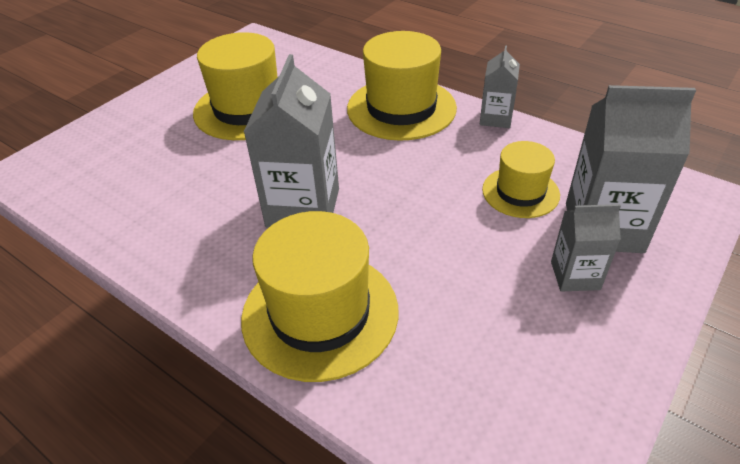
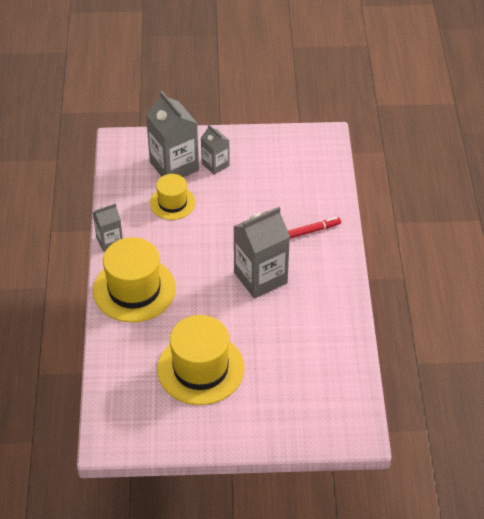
camera: 130 degrees left, 5 degrees up
(320, 313) = (313, 230): yellow hat -> red marker

